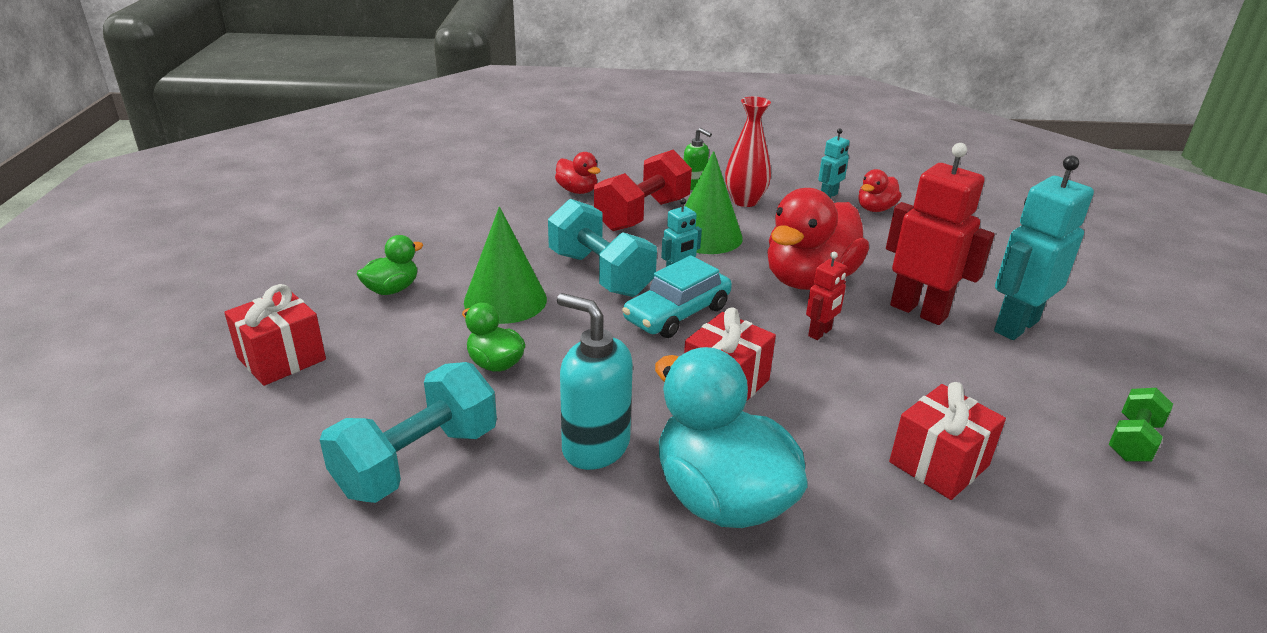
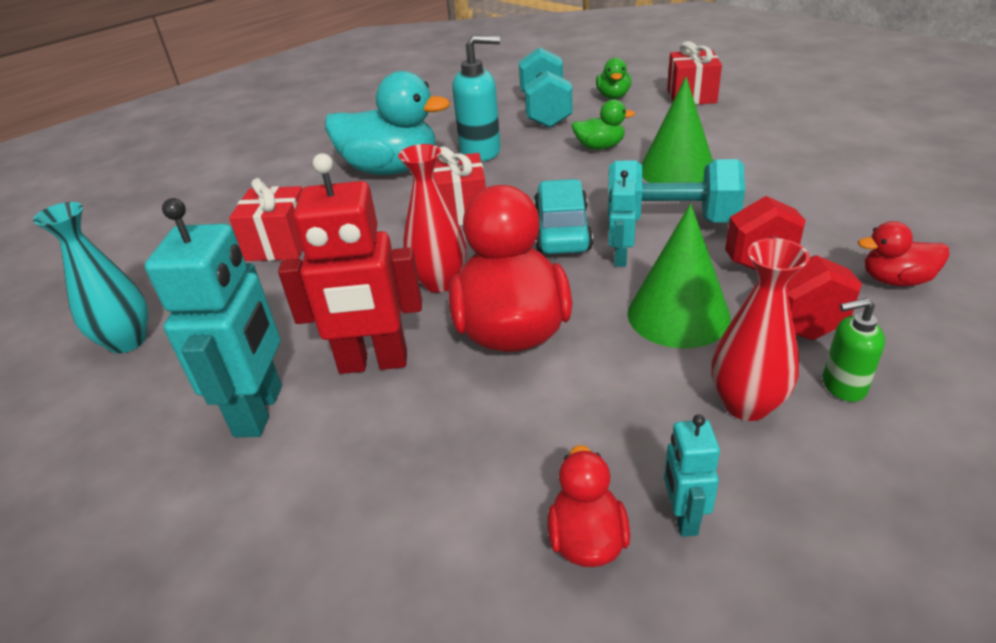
camera: 140 degrees right, 5 degrees up
(392, 289) = (745, 137): green duck -> green duck (613, 96)
(820, 333) = (440, 282): red robot -> red vase
(1133, 440) = (127, 341): green dumbbell -> turquoise vase

